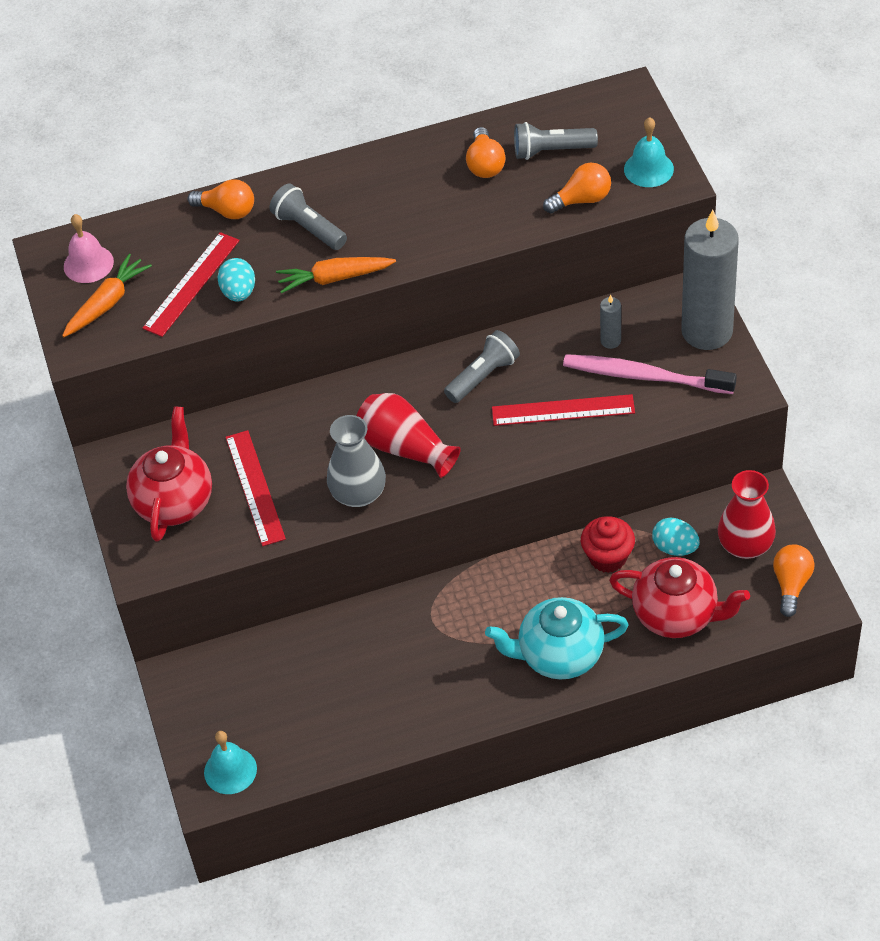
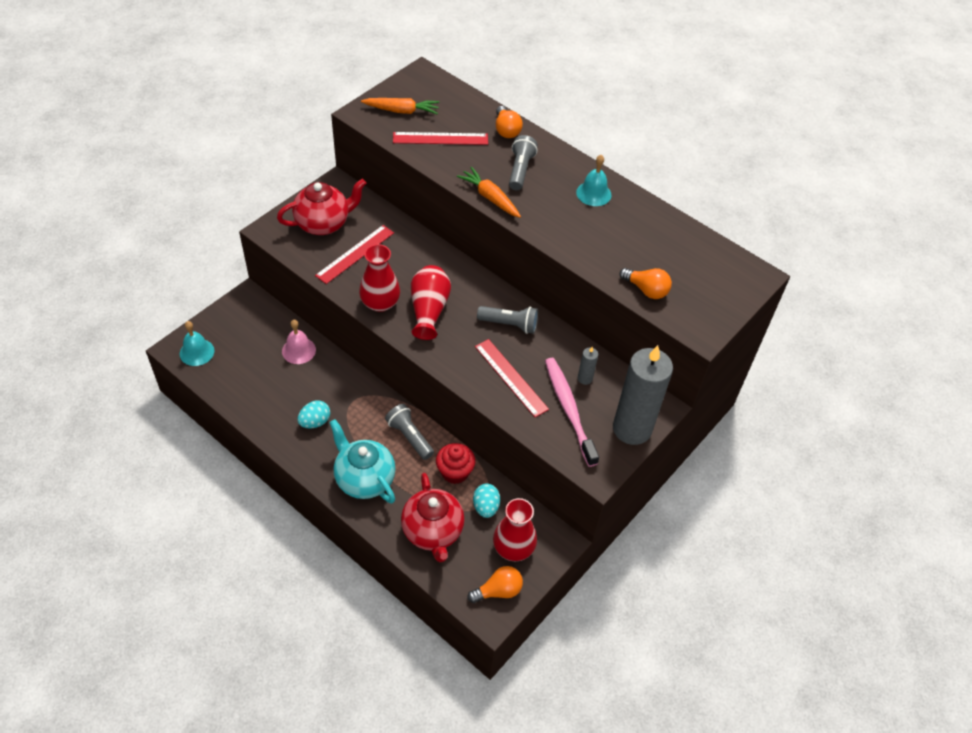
camera: 50 degrees right, 0 degrees up
(88, 264) = (424, 92): pink bell -> pink bell (298, 350)
(239, 292) = (448, 161): turquoise egg -> turquoise egg (315, 422)
(358, 493) = (380, 303): grey vase -> red vase
(485, 164) = (636, 229): orange light bulb -> none
(551, 151) = (675, 257): grey flashlight -> grey flashlight (409, 437)
(648, 169) = (701, 314): turquoise bell -> turquoise bell (593, 193)

